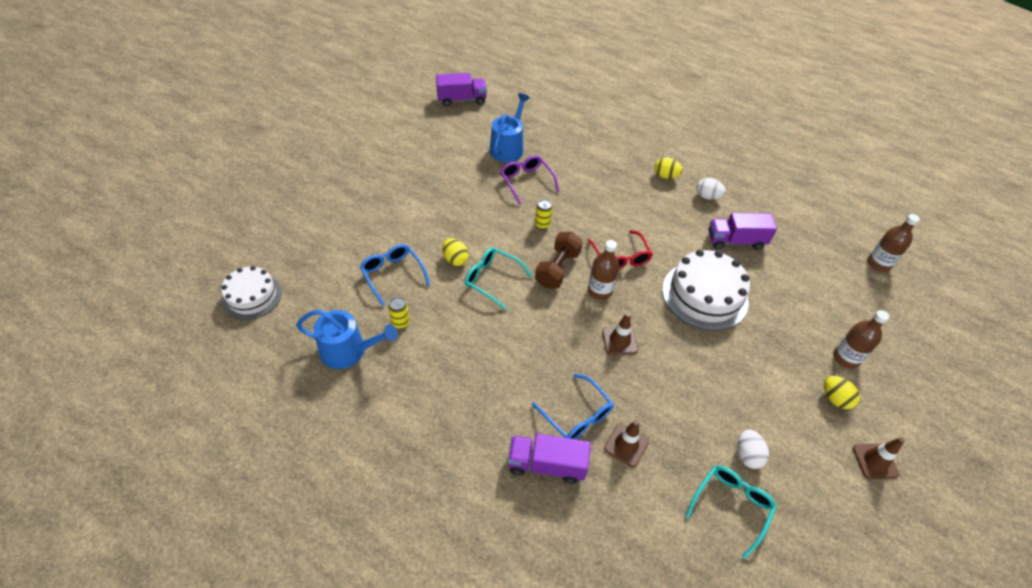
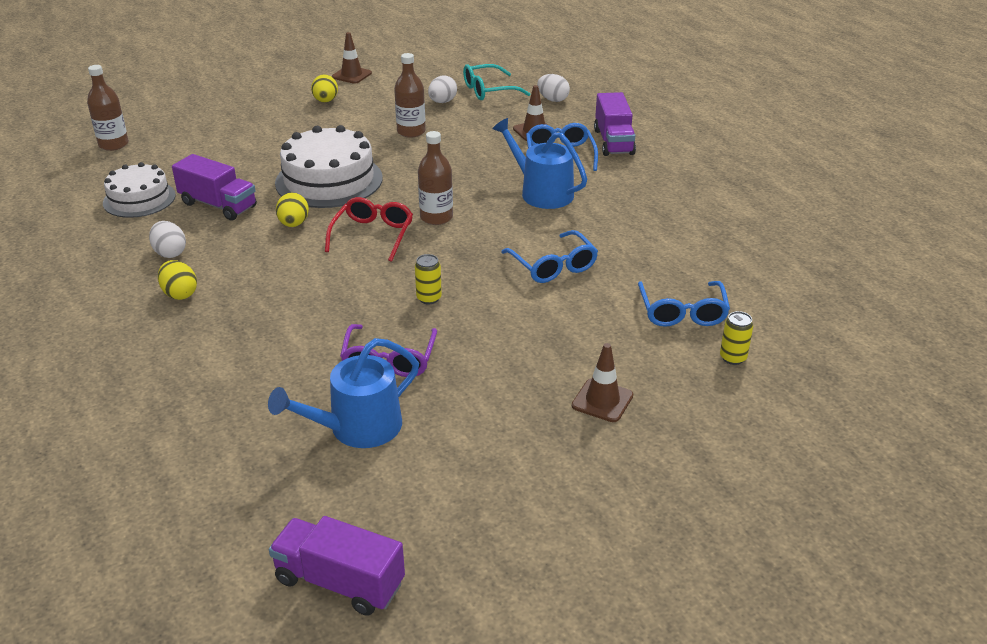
camera: 145 degrees left, 15 degrees down
(252, 296) = (894, 352): white cake -> white cake (139, 199)
(348, 351) = (771, 260): blue watering can -> blue watering can (542, 192)
(400, 323) = (696, 264): yellow can -> yellow can (733, 358)
(455, 259) = (584, 300): yellow egg -> yellow egg (294, 224)
(492, 279) = (553, 266): turquoise glasses -> blue glasses
(546, 465) = (613, 142): purple truck -> purple truck turned 45 degrees clockwise
(557, 269) = (462, 250): brown dumbbell -> none
(619, 340) = (463, 180): brown traffic cone -> brown traffic cone (602, 400)
(658, 523) = (553, 99): none -> white egg
(845, 358) = (274, 112): brown bottle -> brown bottle (411, 132)

